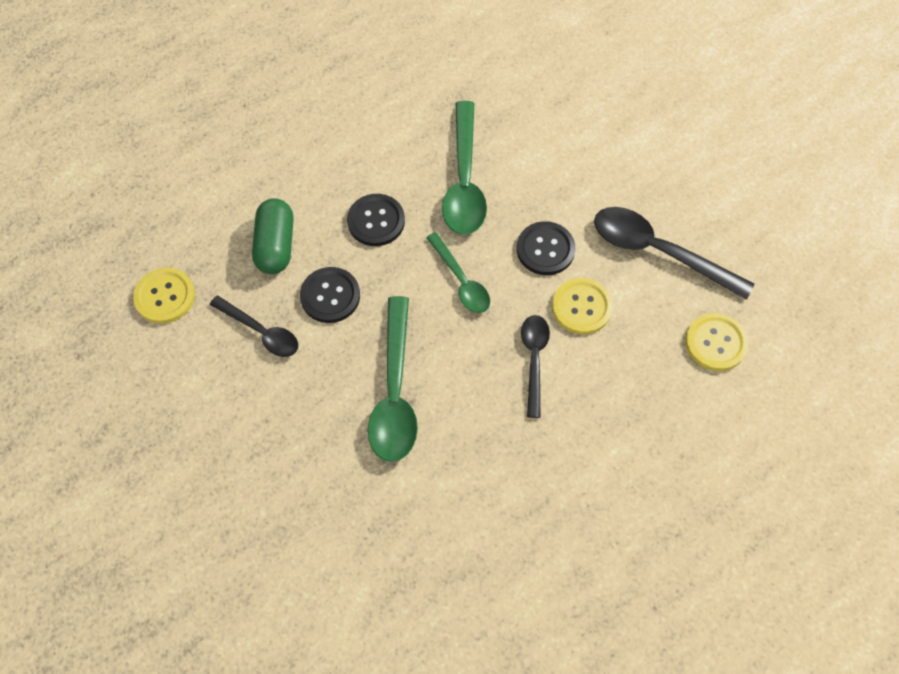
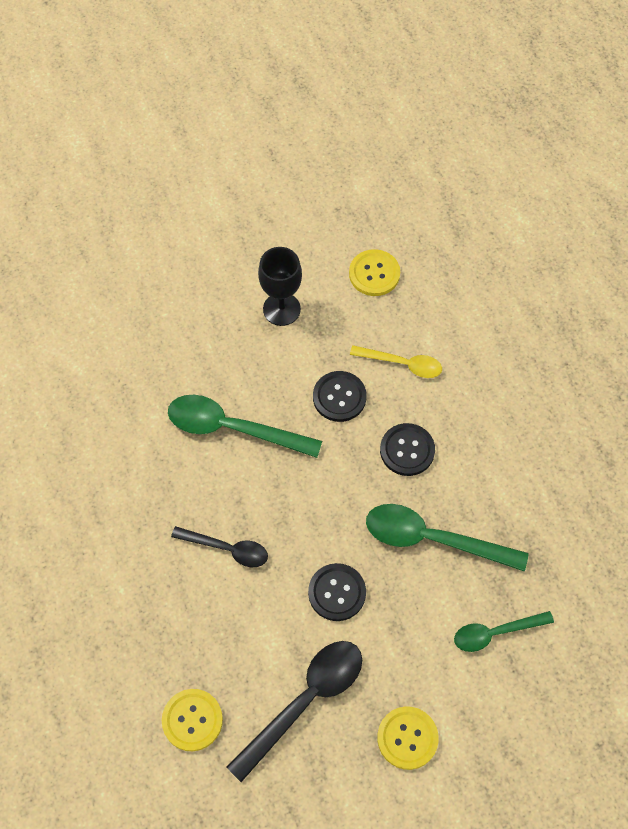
camera: 105 degrees right, 0 degrees up
(230, 381) = (281, 309): none -> black goblet
(261, 332) = (320, 338): black spoon -> none
(276, 245) = (402, 364): green capsule -> yellow spoon
(461, 281) = (324, 508): green spoon -> green spoon (495, 633)
(581, 307) = (266, 607): yellow button -> yellow button (407, 738)

